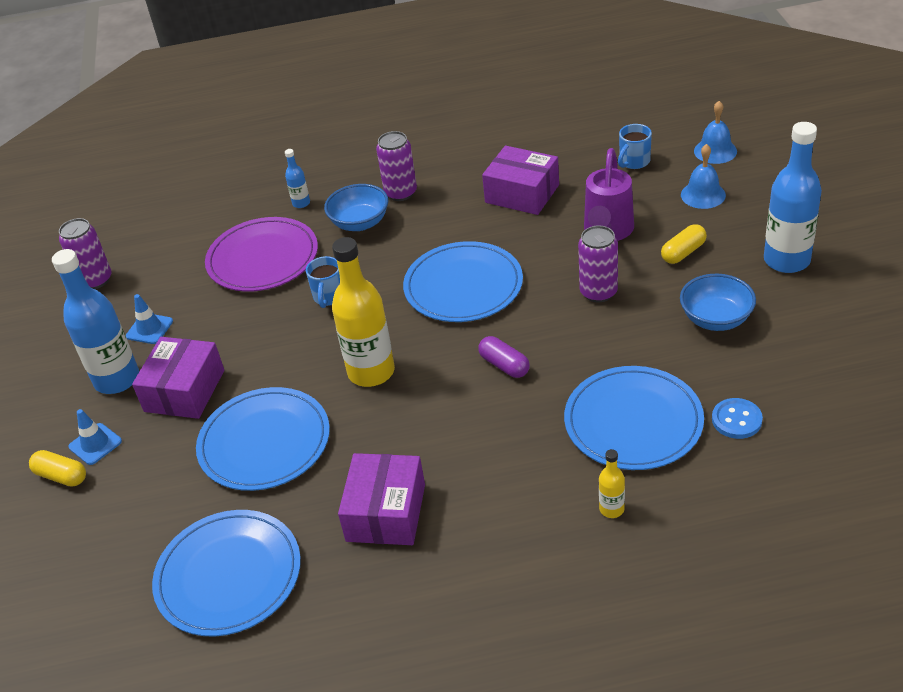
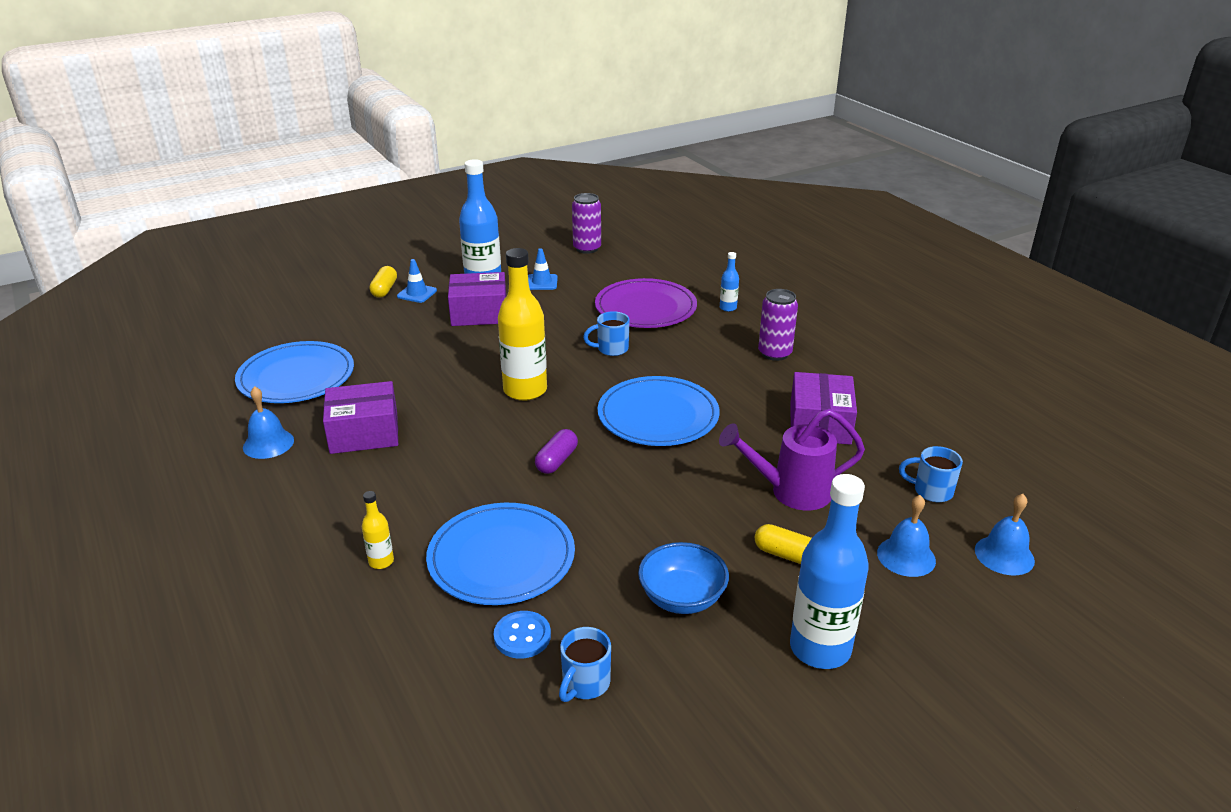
camera: 65 degrees right, 10 degrees down
(264, 442) = (432, 359): blue plate -> none
(360, 223) = (718, 342): blue bowl -> none
(365, 604) = (268, 443): none -> blue bell
(598, 292) = (688, 502): purple can -> none
(797, 390) = (585, 684): none -> blue mug

